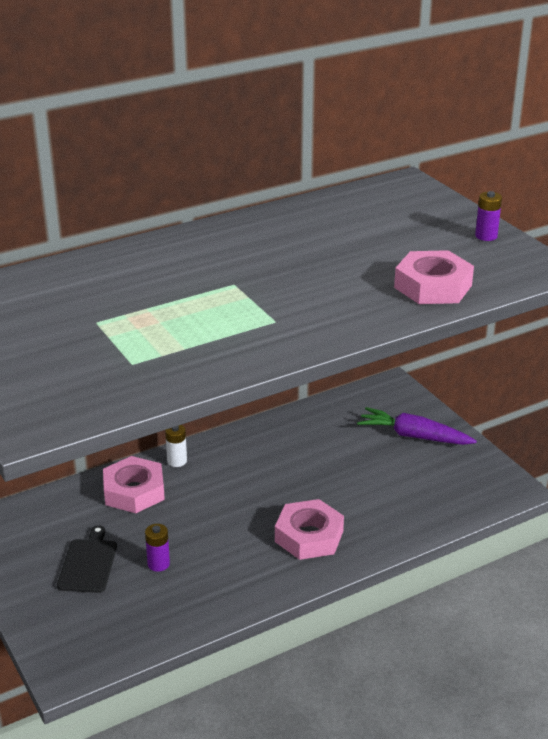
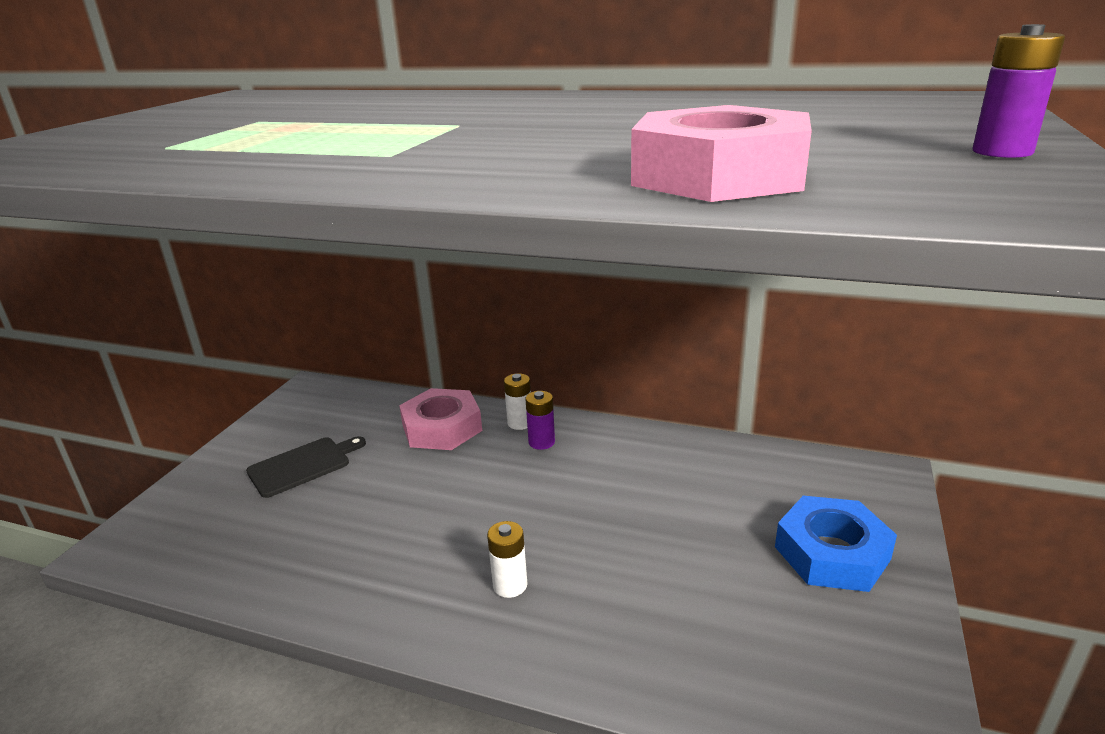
camera: 50 degrees right, 5 degrees down
(158, 564) = (342, 505): purple battery -> purple battery (541, 442)
(309, 536) = (510, 585): pink nut -> white battery
(414, 436) = (831, 553): purple carrot -> blue nut

